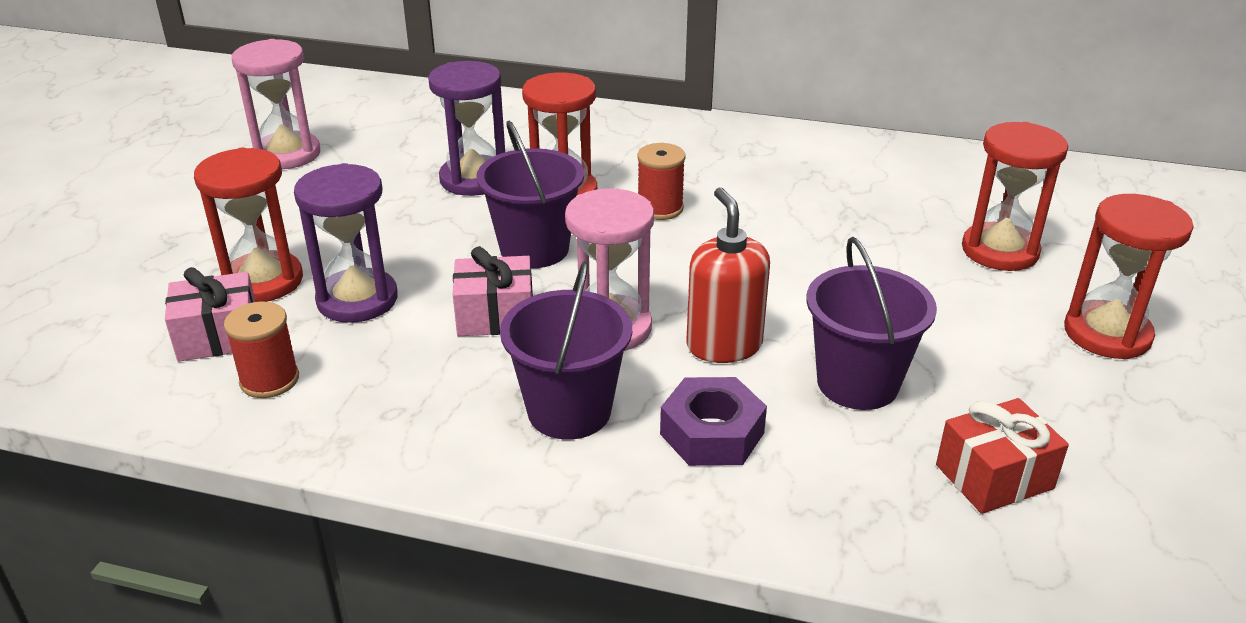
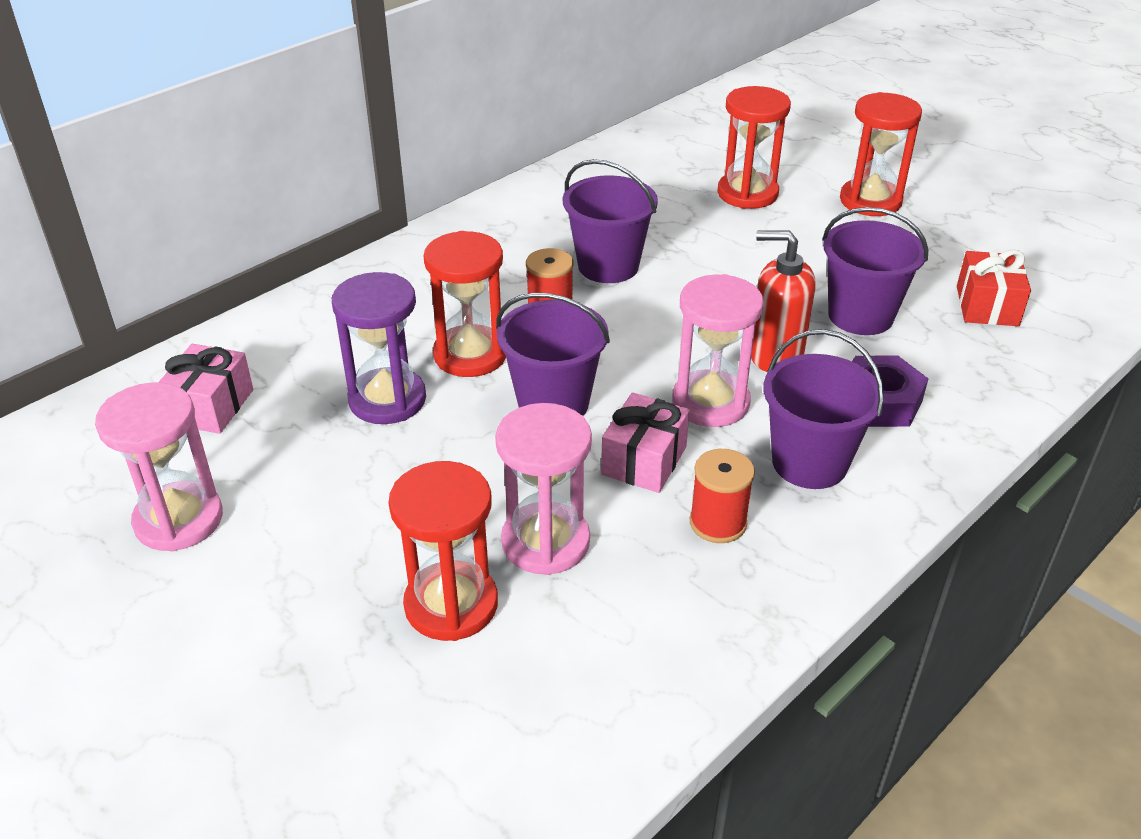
camera: 60 degrees left, 5 degrees up
(219, 337) = (534, 664): pink gift -> pink gift (210, 406)
(269, 380) = (641, 640): red spool -> red spool (718, 523)
(357, 299) = (545, 542): purple hourglass -> pink hourglass
(764, 214) = (608, 266): none -> purple bucket

